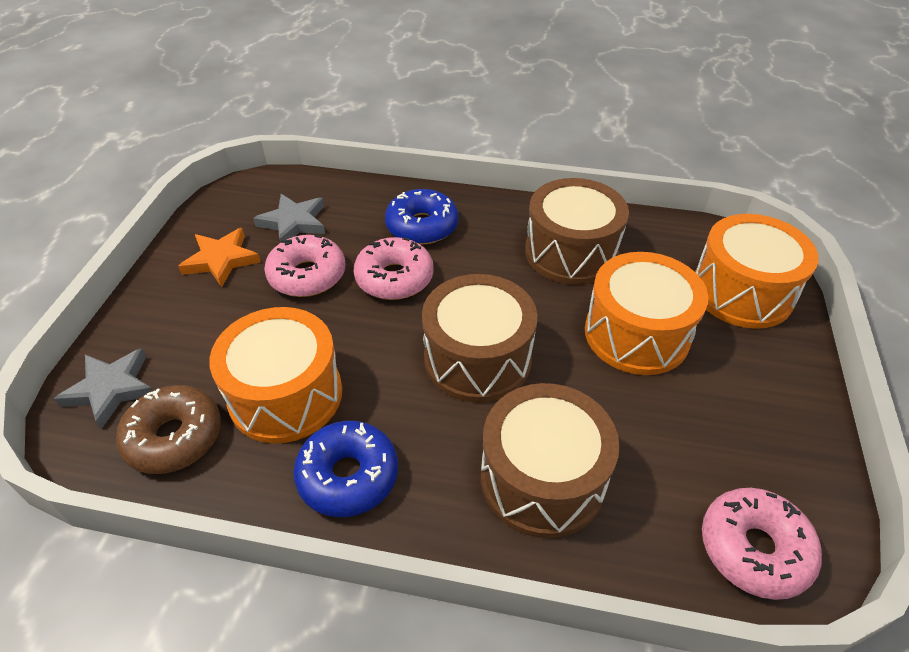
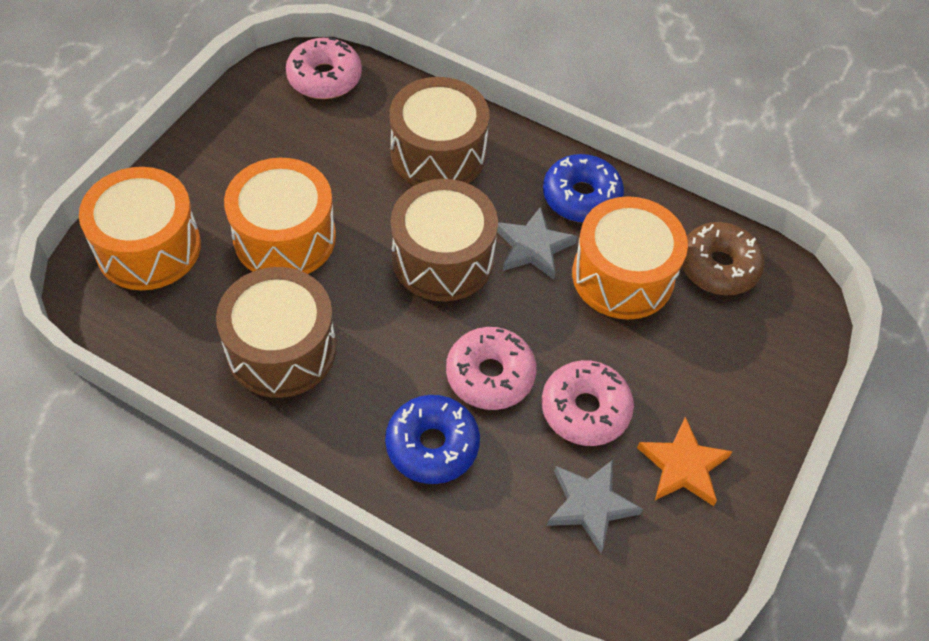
camera: 165 degrees left, 10 degrees up
(111, 389) = (781, 329): grey star -> grey star (533, 247)

